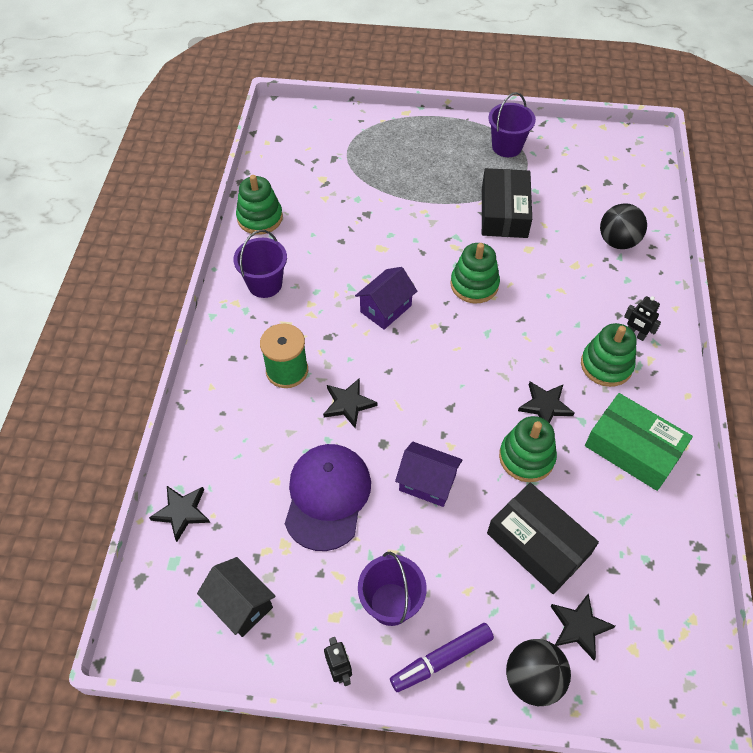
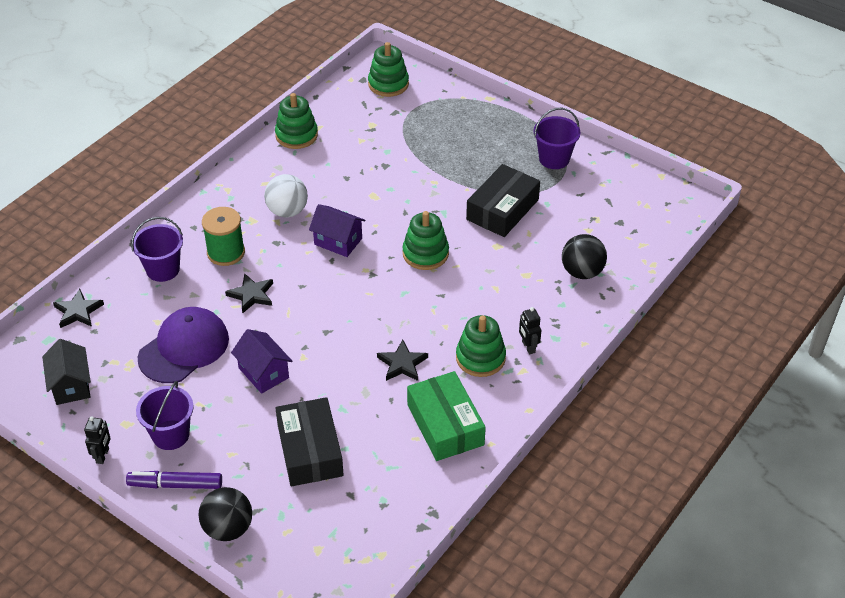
camera: 30 degrees right, 10 degrees down
(265, 284) = (260, 185): purple bucket -> purple bucket (163, 269)
(313, 299) = (287, 211): none -> white ball
(386, 309) = (338, 241): purple house -> purple house turned 45 degrees clockwise
(526, 457) = (354, 391): green stacking toy -> green stacking toy (388, 84)
(579, 627) = (291, 515): black star -> none

